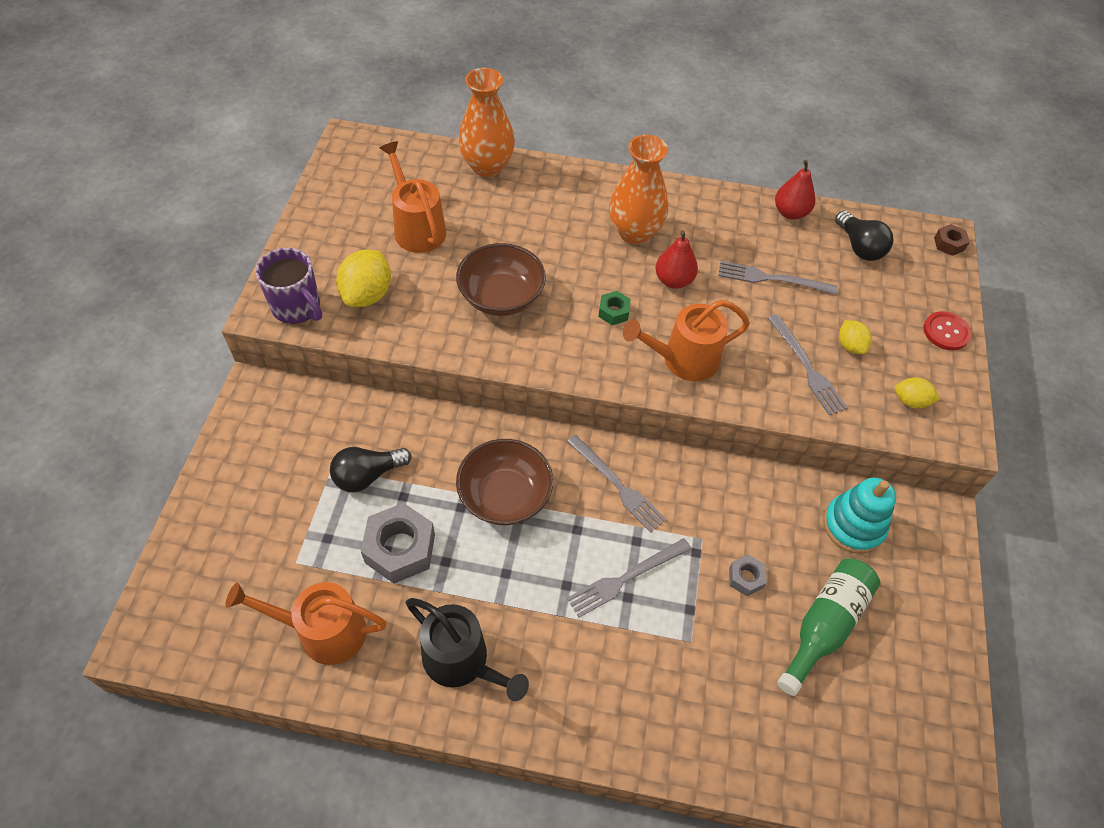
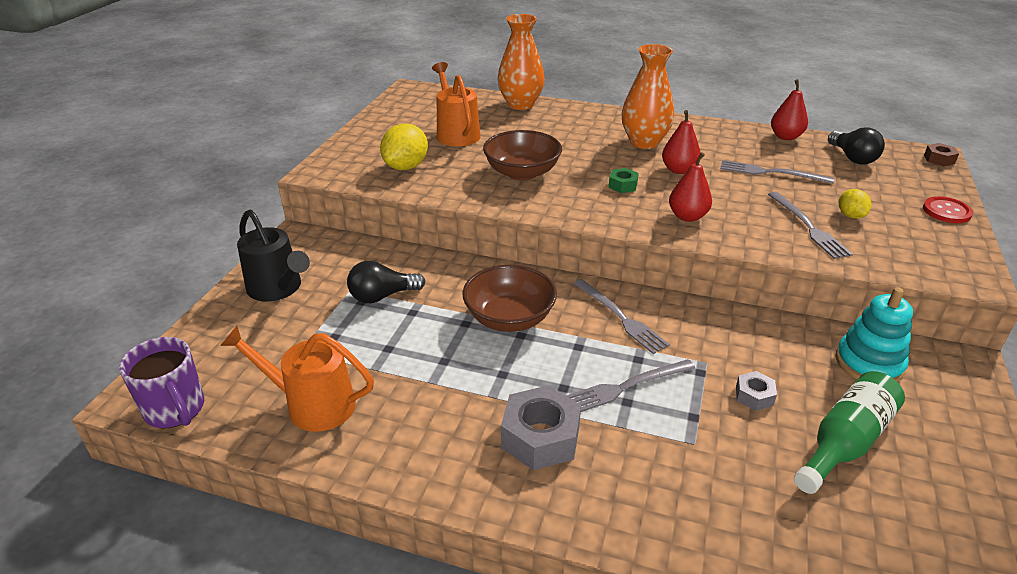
camera: 10 degrees right, 20 degrees down
(297, 308) = (345, 171): purple mug -> purple mug (175, 410)
(400, 548) = (401, 348): grey nut -> grey nut (540, 437)
(462, 661) = (447, 439): black watering can -> black watering can (278, 288)
(683, 360) = (687, 216): orange watering can -> red pear
(910, 401) = (918, 254): yellow lemon -> none

